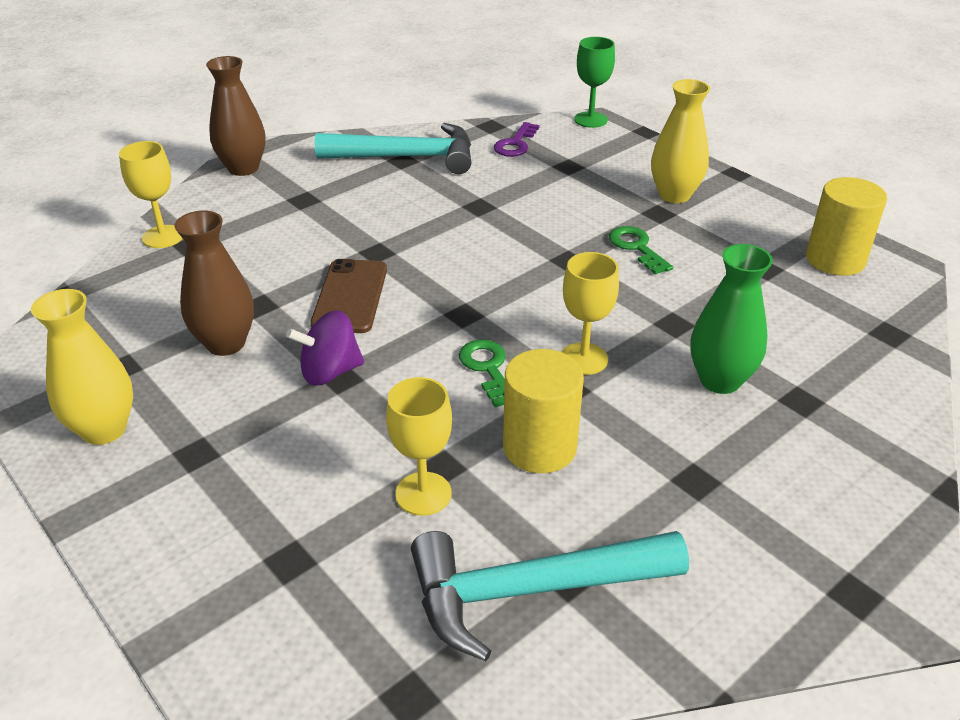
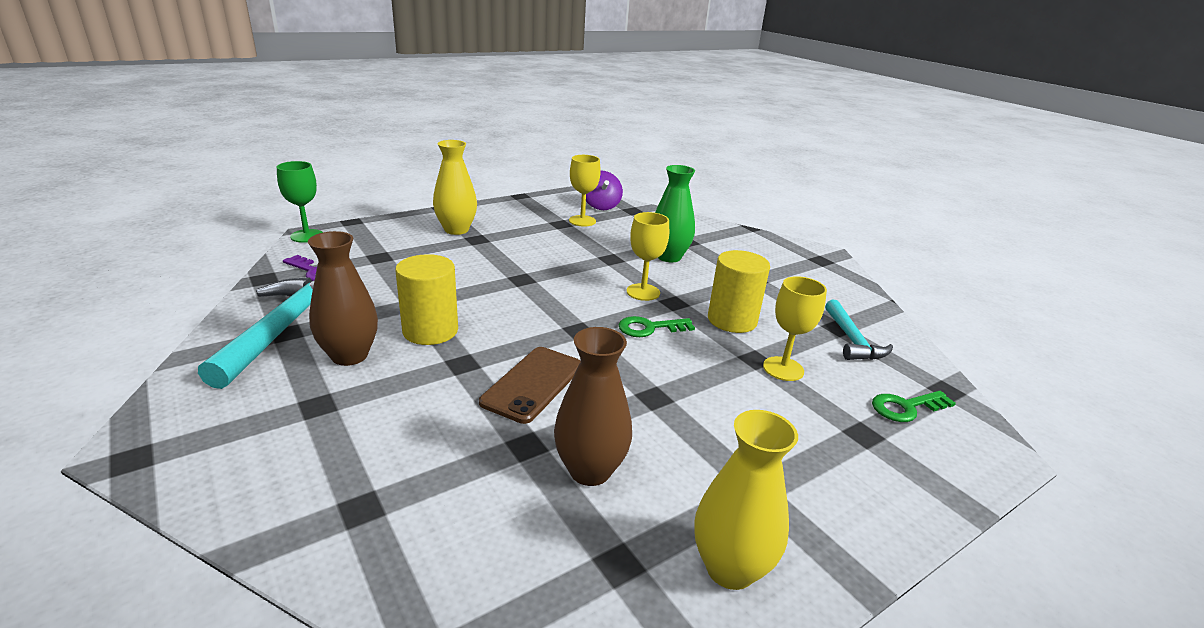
camera: 85 degrees left, 10 degrees down
(163, 237) = (321, 539): yellow goblet -> yellow goblet (582, 221)
(243, 168) = (181, 455): brown vase -> brown vase (349, 355)
(330, 372) = (645, 402): purple spinning top -> purple spinning top (601, 206)
(350, 296) = (533, 384): brown phone -> brown phone turned 75 degrees counterclockwise
(531, 590) = (852, 340): turquoise hammer -> turquoise hammer, size x0.61
(636, 247) = (518, 253): green key -> green key (905, 407)
(835, 259) = (560, 205): yellow cylinder -> yellow cylinder (430, 331)

